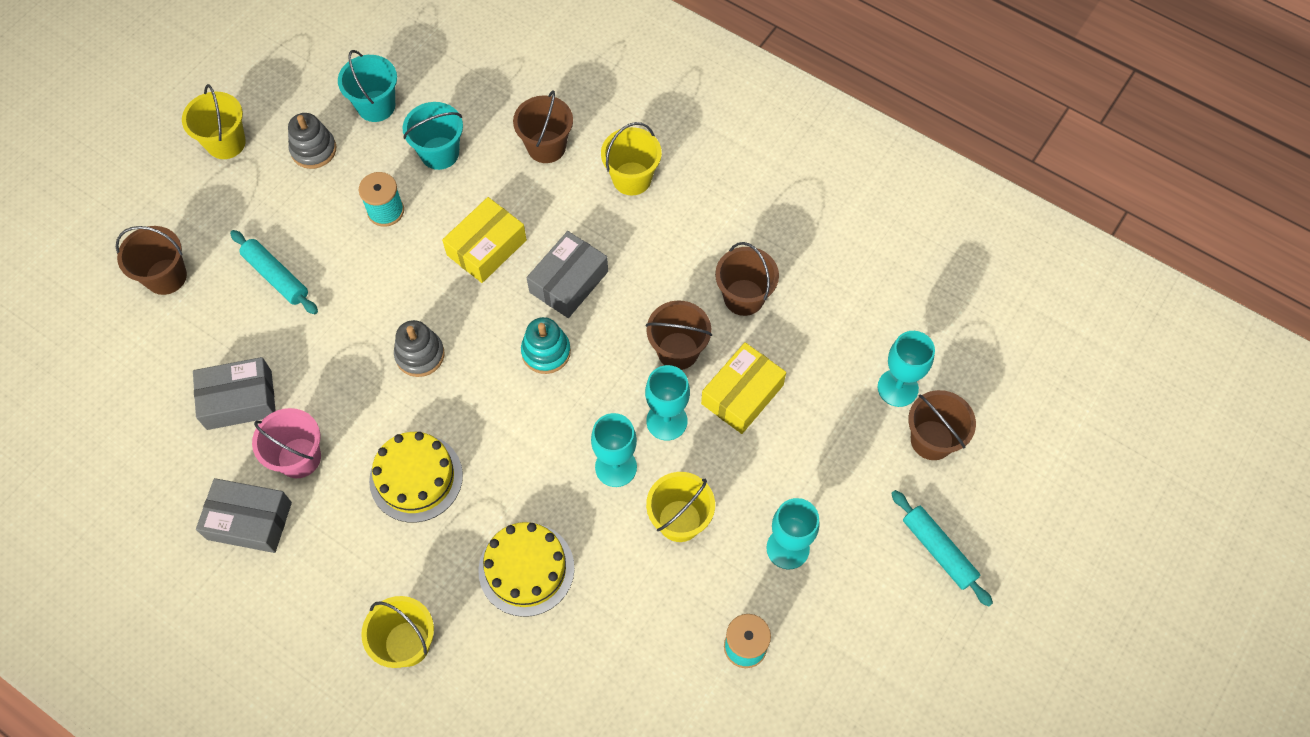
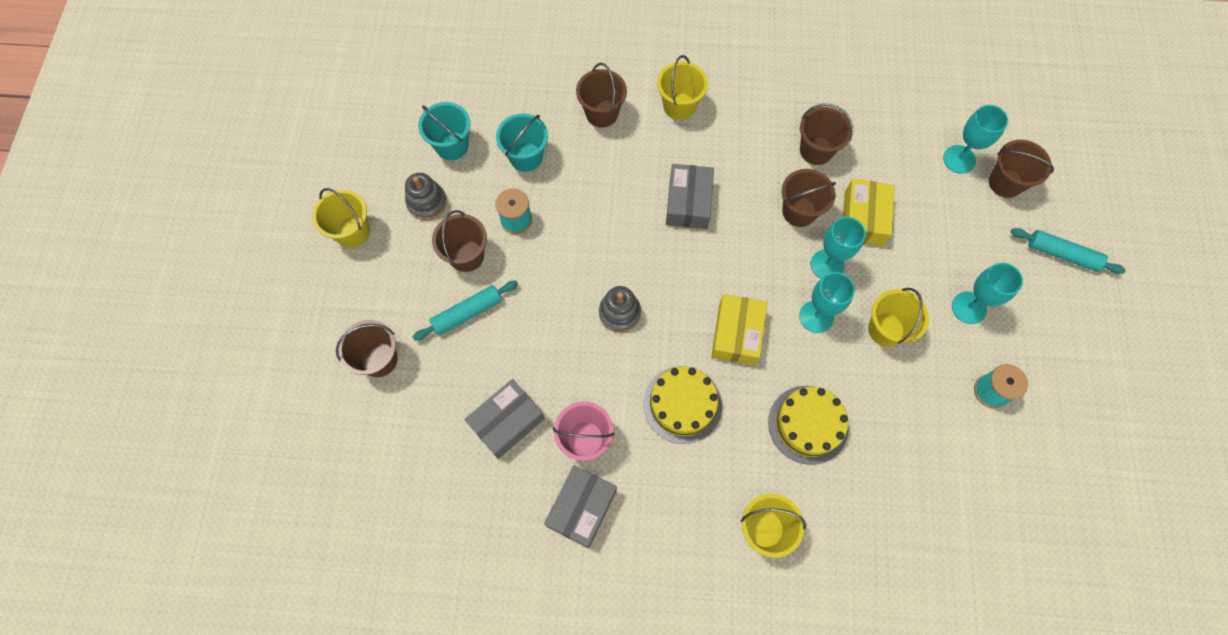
camera: 30 degrees left, 5 degrees up
(249, 521) = (581, 508): grey box -> grey box turned 45 degrees counterclockwise
(276, 277) = (467, 313): turquoise rolling pin -> turquoise rolling pin turned 45 degrees counterclockwise
(314, 221) = (466, 256): none -> brown bucket
(486, 247) = (611, 208): yellow box -> yellow box (737, 334)
(546, 352) = (709, 261): turquoise stacking toy -> none

